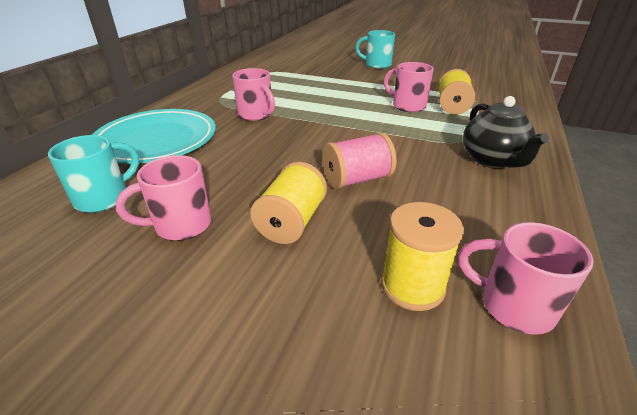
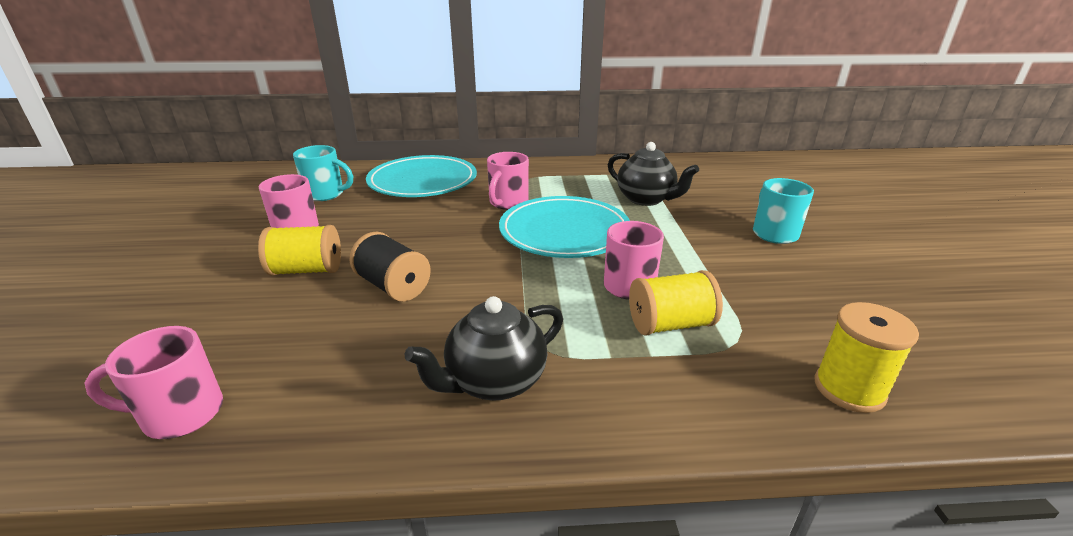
camera: 65 degrees right, 5 degrees down
(304, 78) = (646, 199): none -> black teapot
(325, 107) = (564, 232): none -> turquoise plate
(357, 179) = (393, 286): pink spool -> black spool
(412, 286) = (215, 348): yellow spool -> yellow spool (849, 389)
(513, 305) = (180, 414): pink mug -> pink mug turned 105 degrees counterclockwise

